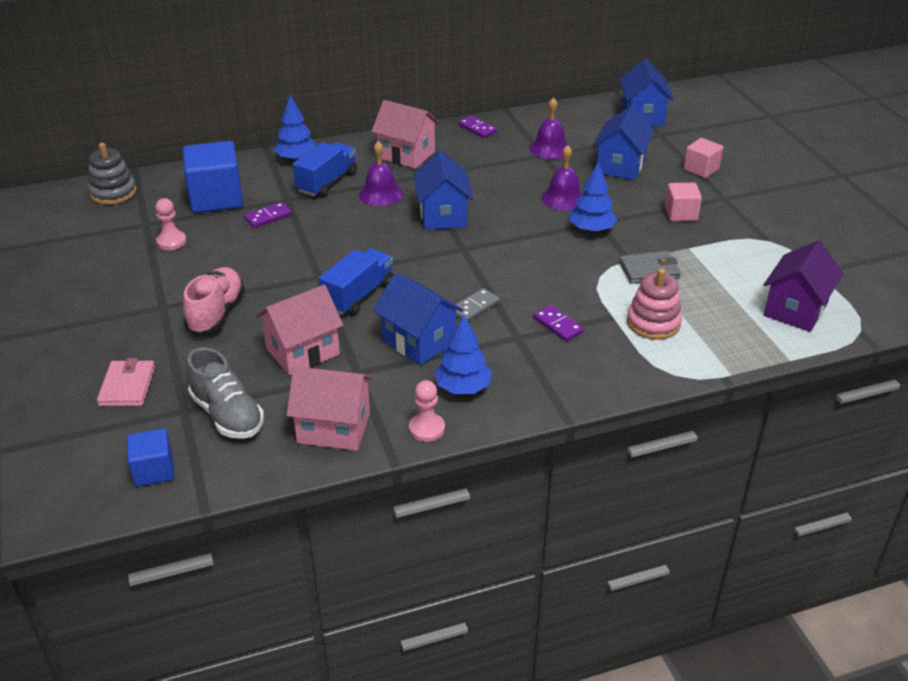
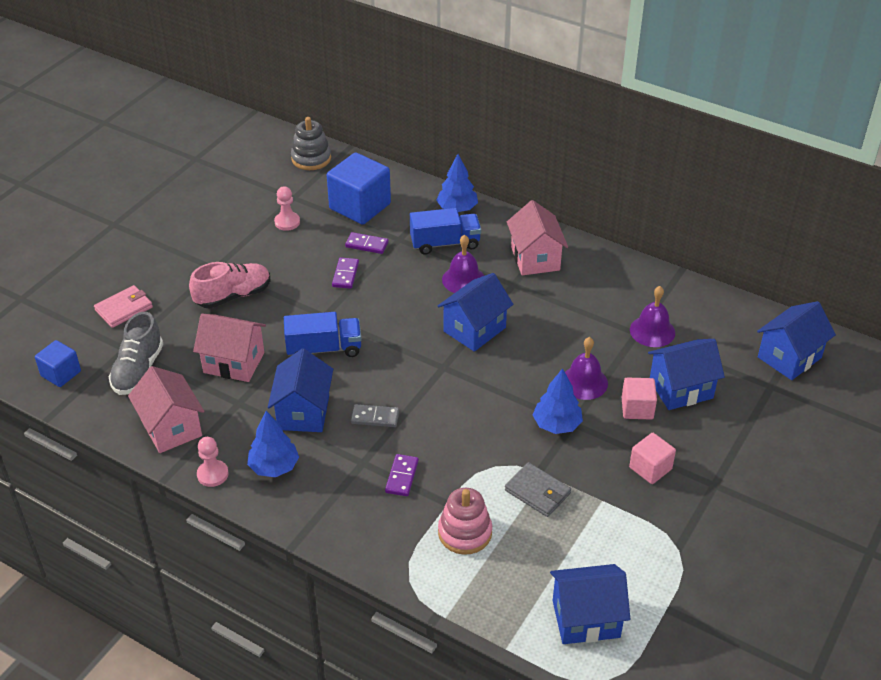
camera: 50 degrees right, 5 degrees up
(477, 129) = (627, 272): purple domino -> purple domino (345, 274)
(701, 169) = (744, 444): pink cube -> pink cube (637, 408)
(795, 310) = (586, 619): purple house -> blue house

